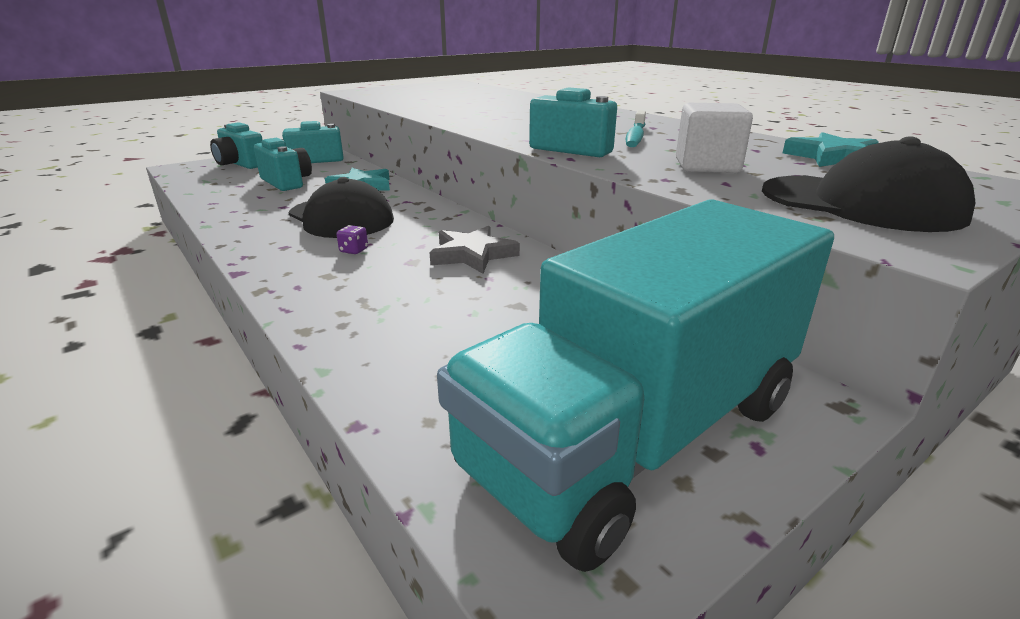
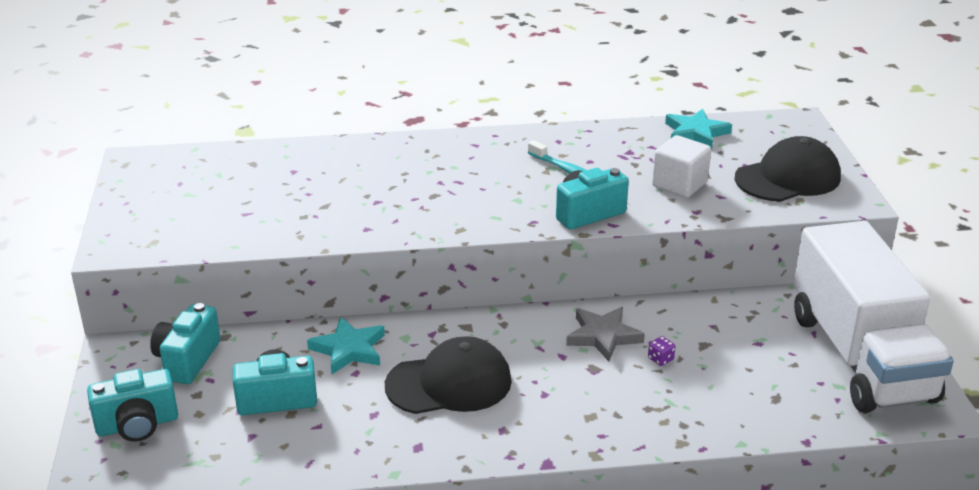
camera: 60 degrees left, 5 degrees up
(354, 250) = (546, 393): purple dice -> purple dice (660, 359)
(636, 434) = (860, 357): turquoise truck -> white truck

